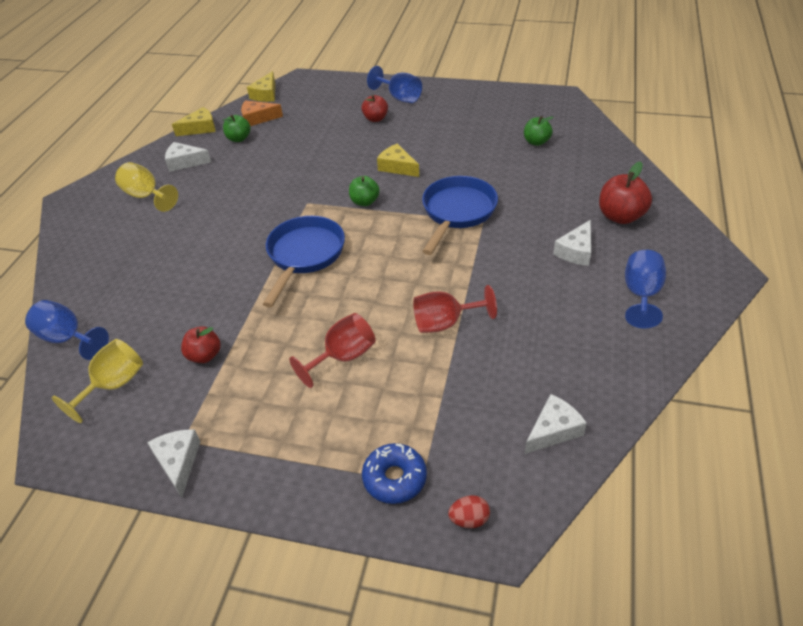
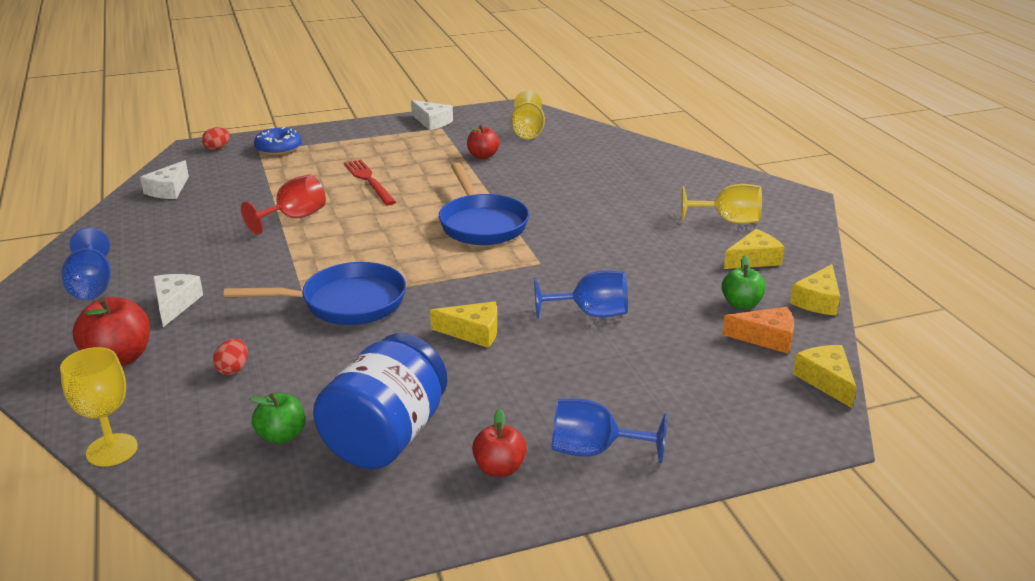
camera: 145 degrees right, 15 degrees down
(67, 338) = (603, 137): blue goblet -> blue goblet (591, 313)
(185, 162) = (754, 259): white cheese -> yellow cheese
(257, 119) = (766, 338): orange cheese -> orange cheese turned 45 degrees clockwise
(343, 357) = (369, 181): red goblet -> red fork
(364, 202) = (472, 283): green apple -> none
(375, 119) = (587, 395): red apple -> red apple (499, 468)
(457, 212) = (345, 303): blue pan -> blue pan turned 90 degrees counterclockwise
(486, 127) = (386, 437): none -> blue jar
(549, 186) = (233, 369): none -> red egg
(626, 159) = (112, 450): none -> yellow goblet

